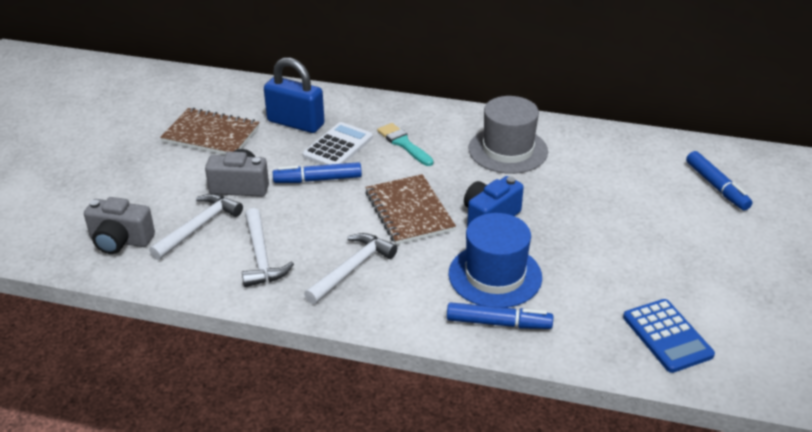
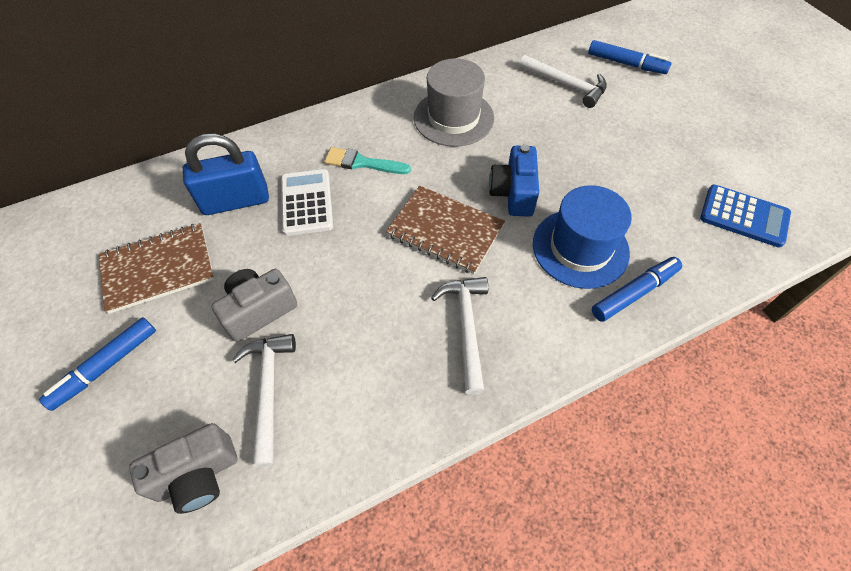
camera: 40 degrees left, 20 degrees up
(261, 257) = (371, 378): white hammer -> white hammer (566, 85)
(318, 179) = (327, 251): blue marker -> blue marker (106, 366)

